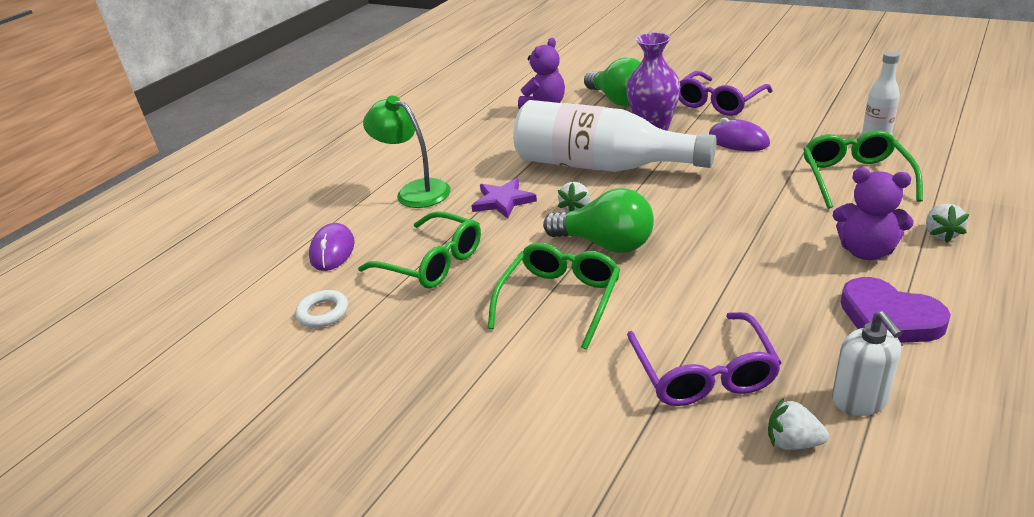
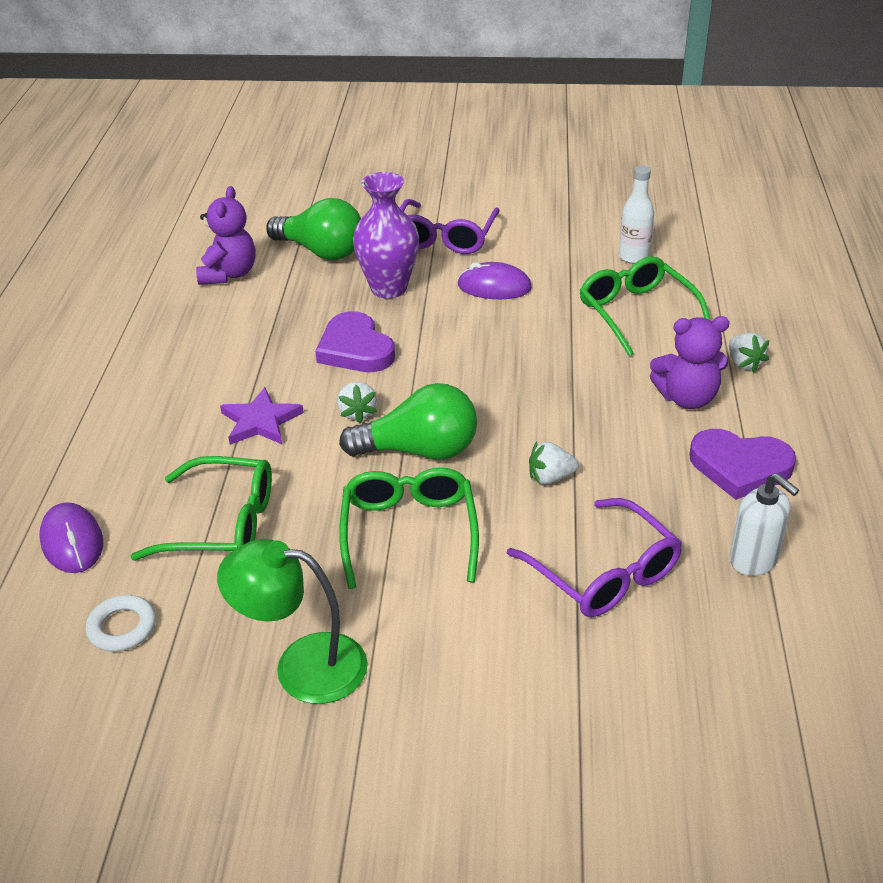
camera: 30 degrees left, 5 degrees up
(415, 191) = (130, 431): green lamp -> green lamp (302, 665)
(602, 166) = (355, 349): white bottle -> purple heart
(792, 442) = (718, 618): white strawberry -> white strawberry (550, 478)

